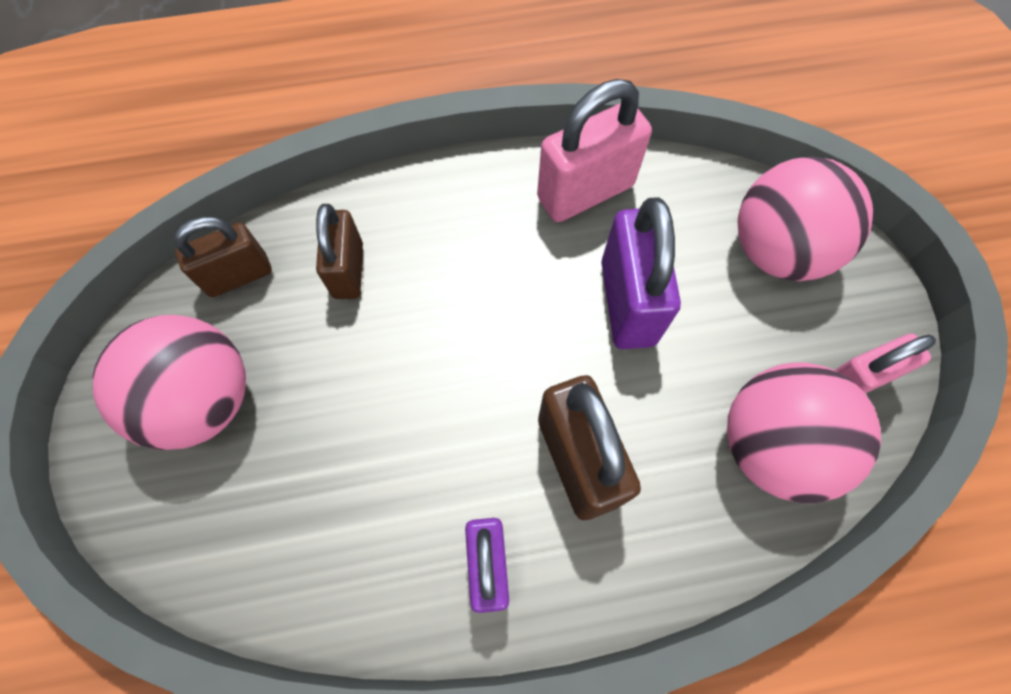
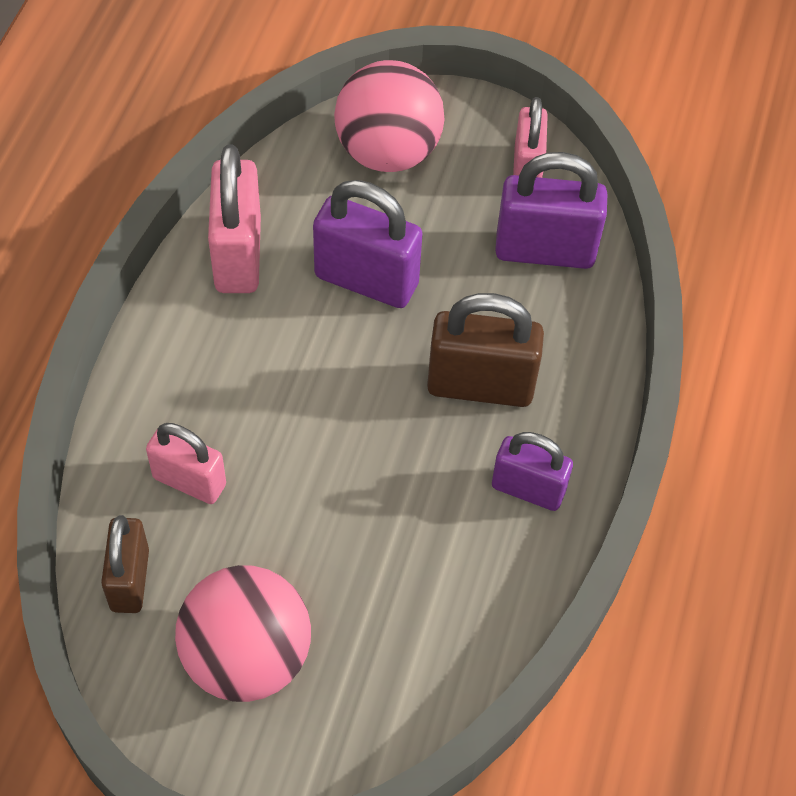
camera: 65 degrees left, 10 degrees down
(348, 270) = (189, 481): brown padlock -> pink padlock
(772, 445) = (545, 250): pink ball -> purple padlock

